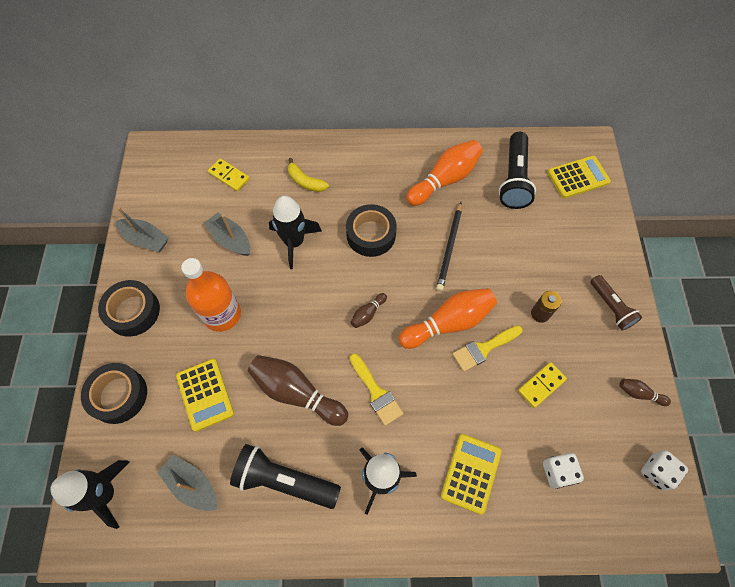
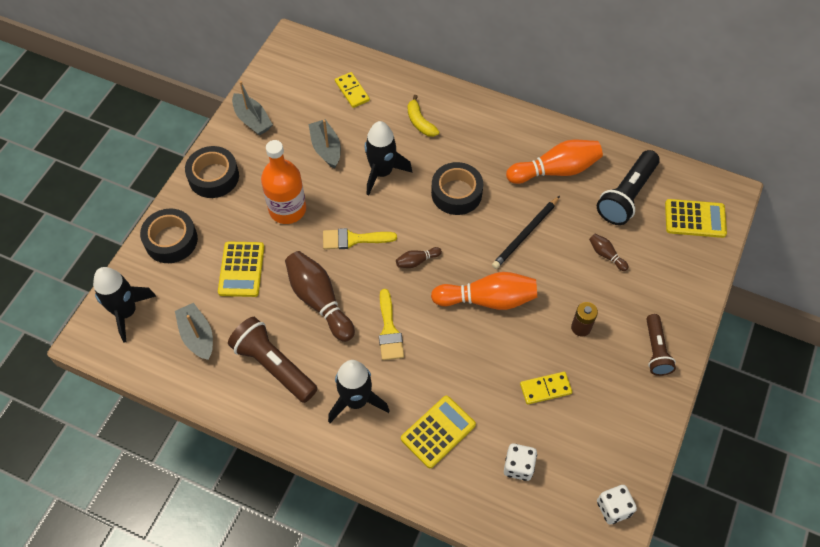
camera: 25 degrees right, 5 degrees down
(284, 481) = (273, 366): black flashlight -> brown flashlight
(483, 348) = (508, 335): yellow brush -> yellow brush (353, 239)
(639, 393) = (637, 437): brown bowling pin -> brown bowling pin (606, 255)

